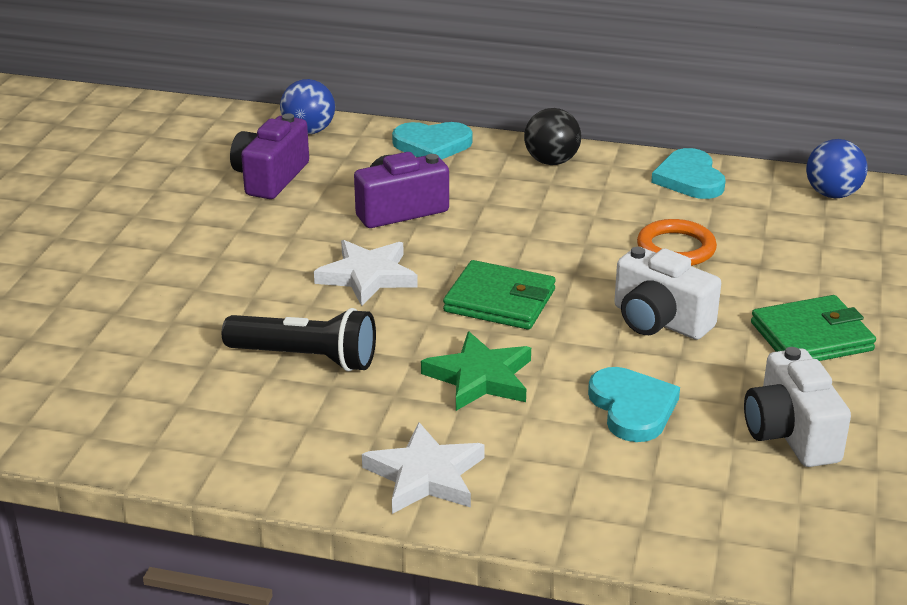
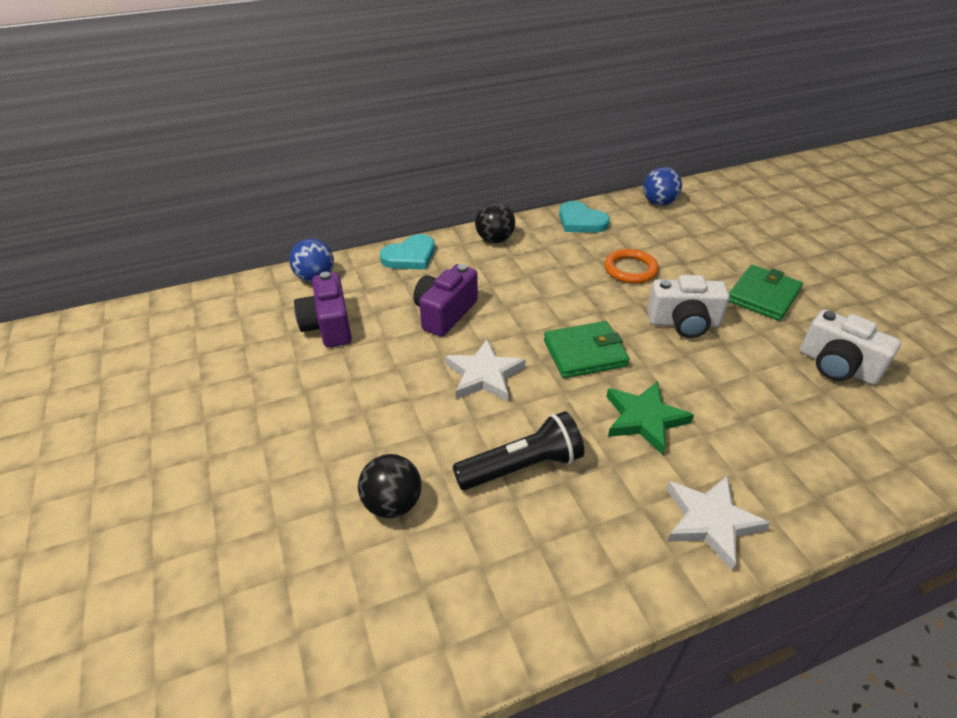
camera: 35 degrees left, 10 degrees up
(161, 332) = (393, 503): none -> black ball
(632, 408) = (748, 393): turquoise heart -> none

